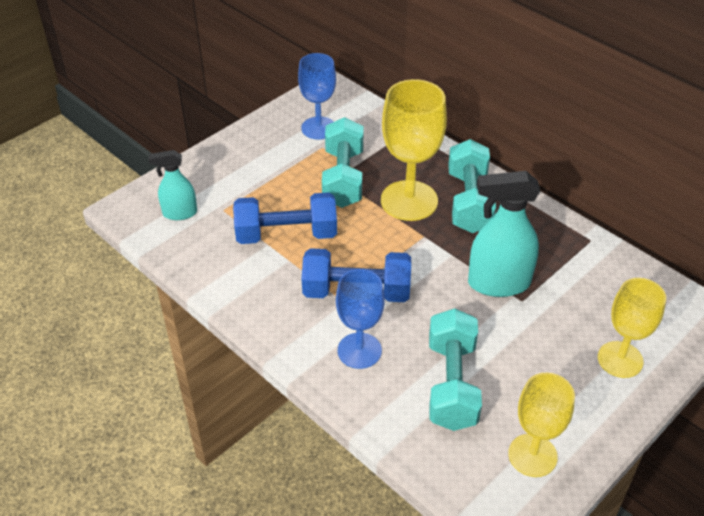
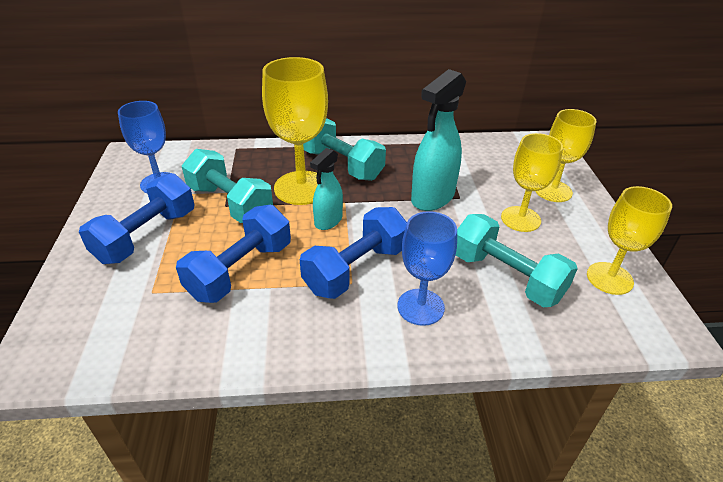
camera: 50 degrees left, 5 degrees down
(179, 213) = (106, 325): turquoise spray bottle -> turquoise spray bottle (328, 221)
(264, 167) = (146, 236): none -> blue dumbbell
(543, 356) = (520, 219): none -> yellow goblet

